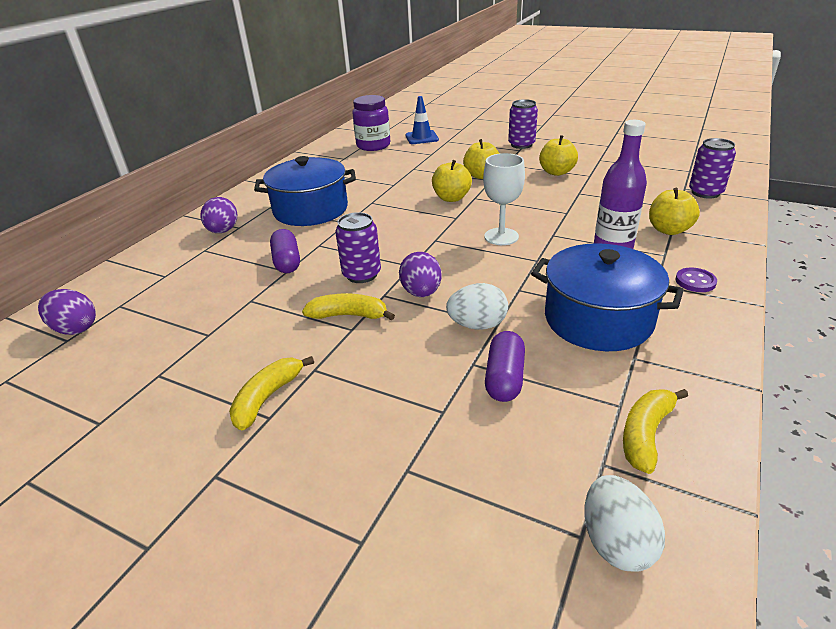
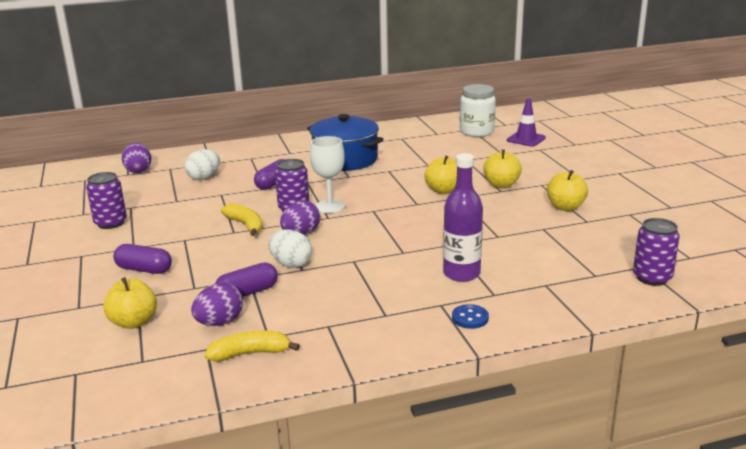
camera: 45 degrees right, 10 degrees down
(223, 231) = (278, 151): purple egg -> purple egg (219, 322)
(267, 397) = (147, 240): yellow banana -> none
(342, 433) = (144, 269): none -> purple capsule
(373, 146) = (476, 132): purple jar -> white jar
(422, 138) = (526, 139): blue traffic cone -> purple traffic cone
(501, 236) = (416, 228): white goblet -> white goblet (330, 207)
(521, 145) = (592, 175): purple can -> purple can (110, 223)
(598, 319) = (357, 299): blue pot -> none
(616, 542) = (148, 371): white egg -> white egg (204, 177)
(669, 230) = (542, 283): yellow apple -> yellow apple (133, 322)
(695, 281) = (470, 318): purple button -> blue button

